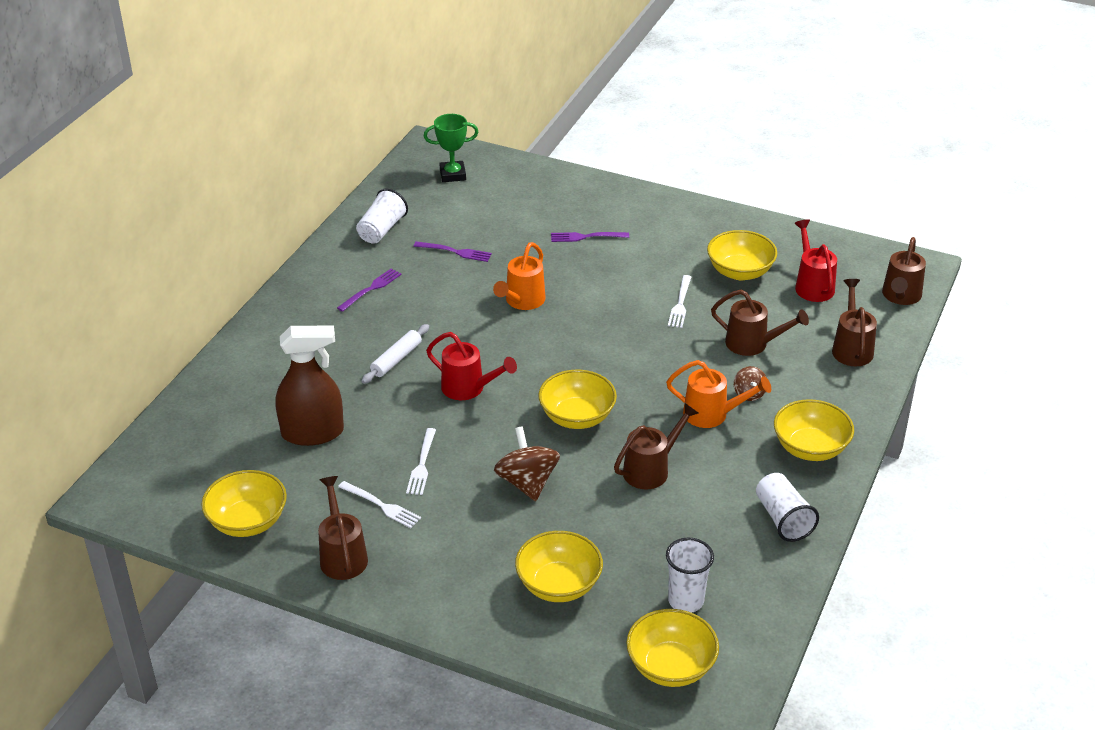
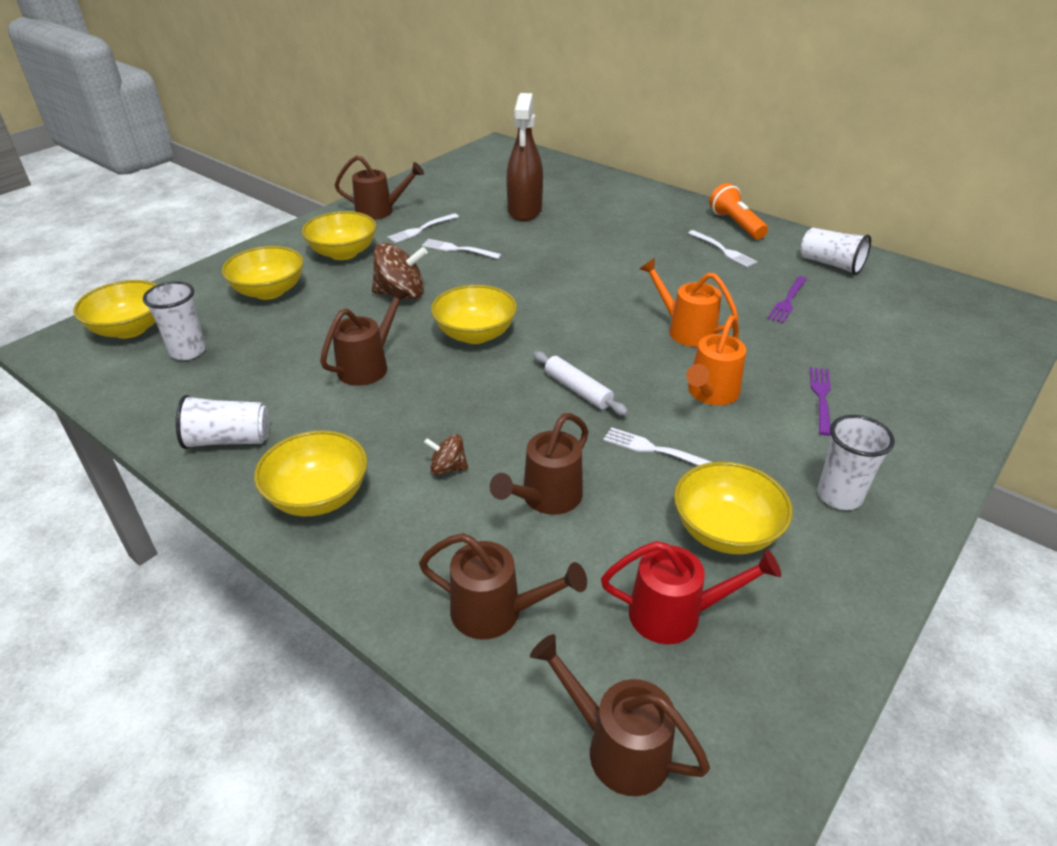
camera: 105 degrees right, 0 degrees up
(248, 521) = (441, 183): yellow bowl -> yellow bowl (343, 253)
(312, 284) = (736, 224): none -> orange flashlight
(371, 289) = (723, 250): purple fork -> white fork
(396, 359) = (607, 252): white rolling pin -> white rolling pin (578, 390)
(452, 175) = (959, 318): green trophy -> none
(469, 388) = (548, 282): red watering can -> none
(651, 469) = (369, 365): brown watering can -> brown watering can turned 120 degrees counterclockwise
(685, 231) = (839, 496): none -> white cup
(712, 414) = (427, 427): orange watering can -> orange watering can (710, 394)

